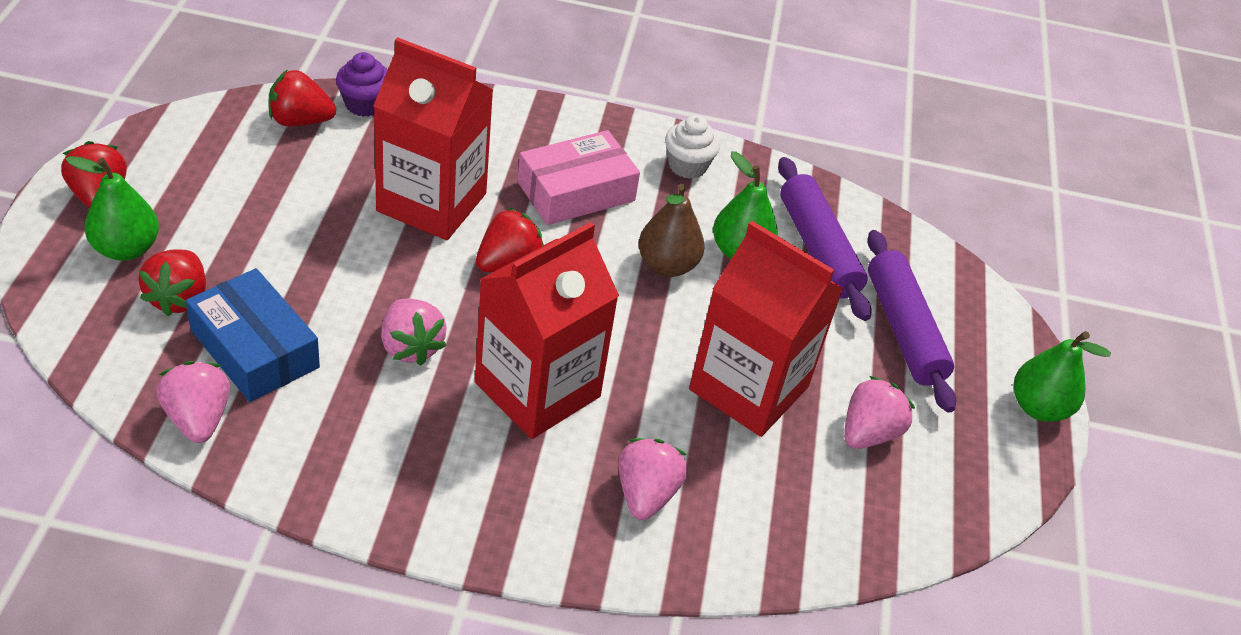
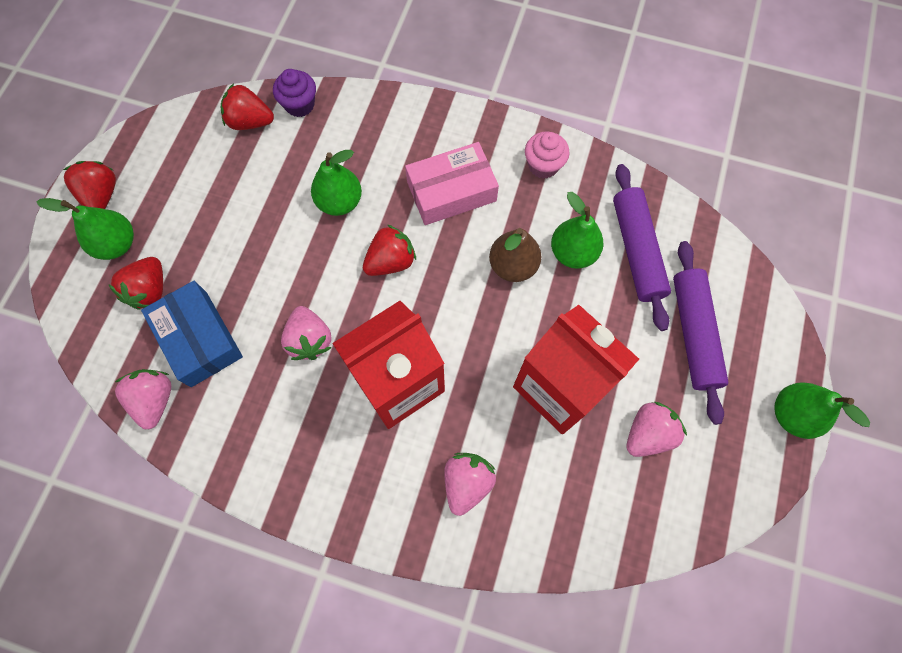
camera: 15 degrees right, 25 degrees up
(431, 202) = (340, 202): red carton -> green pear
(687, 166) = (543, 165): white cupcake -> pink cupcake

